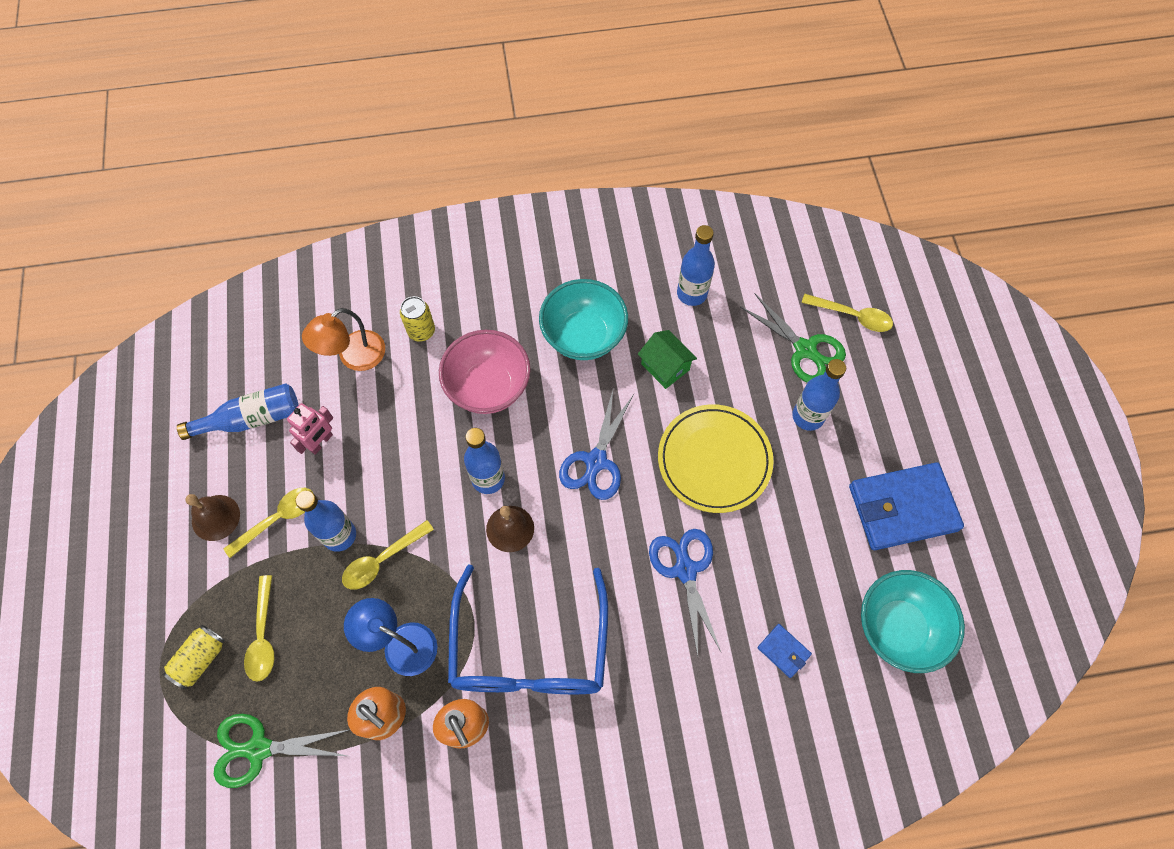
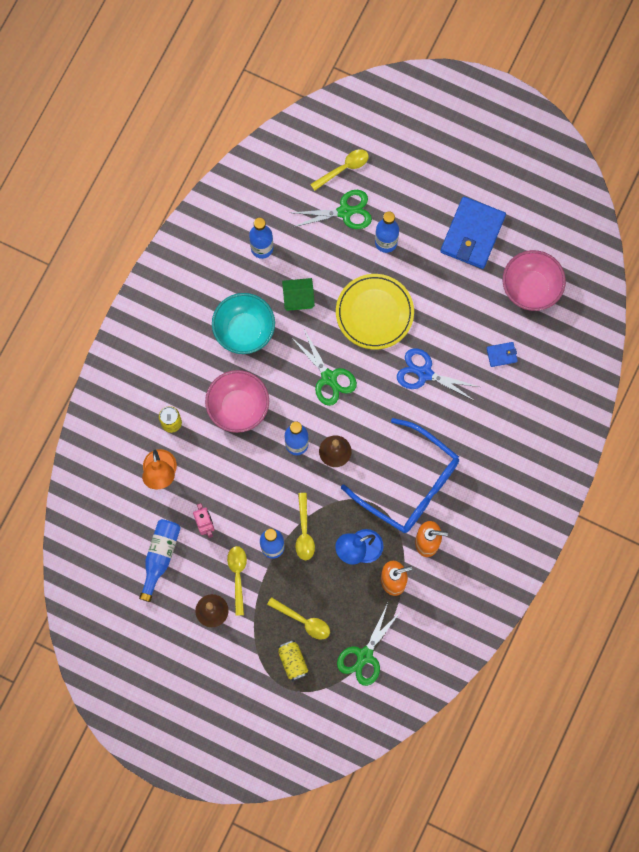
camera: 55 degrees left, 10 degrees up
(596, 461) = (329, 377): blue scissors -> green scissors
(898, 628) = (530, 288): turquoise bowl -> pink bowl

